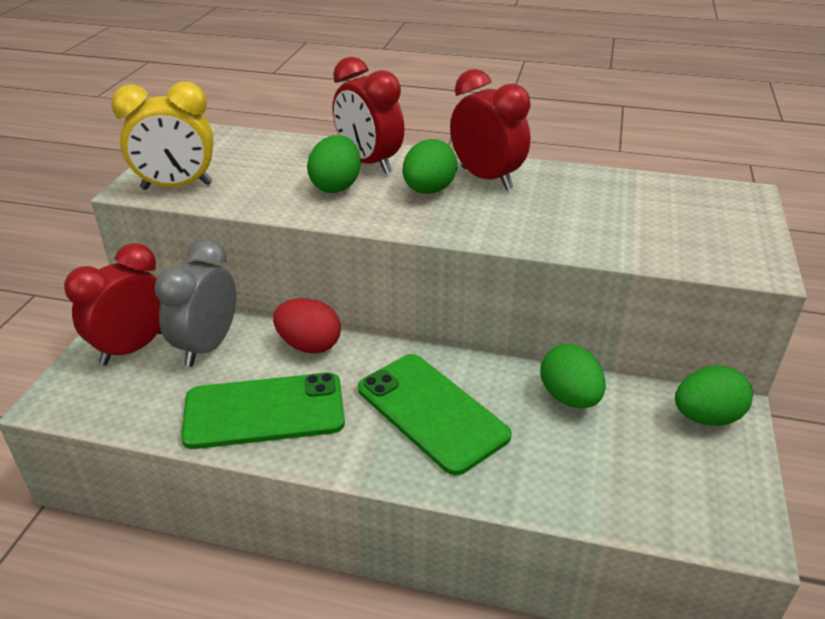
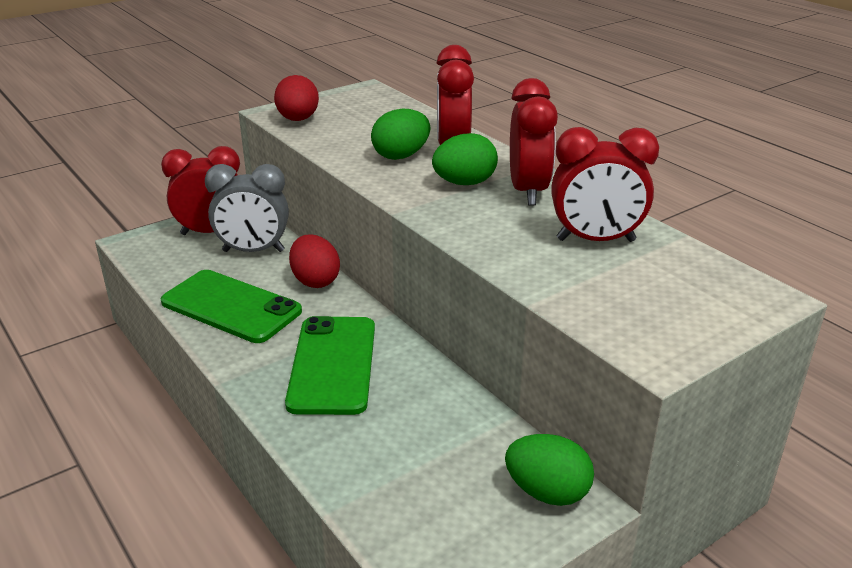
camera: 40 degrees right, 5 degrees down
(177, 186) = (298, 119): yellow clock -> red egg
(207, 346) = (253, 251): grey clock -> grey clock turned 150 degrees counterclockwise
(569, 397) = (450, 412): green egg -> none
(593, 199) = (595, 240): none -> red clock

